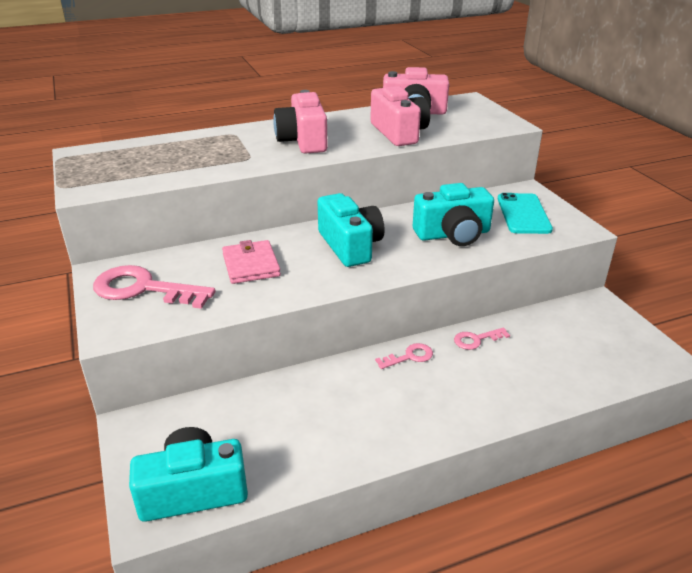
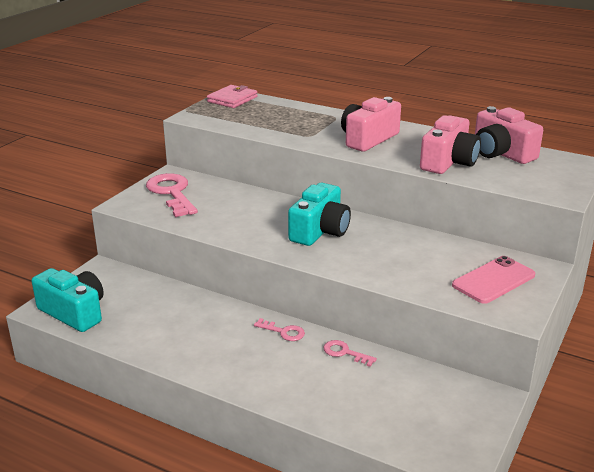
camera: 50 degrees right, 5 degrees down
(251, 265) = (243, 210): pink wallet -> pink wallet (232, 99)
(453, 234) = (403, 262): turquoise camera -> none
(523, 214) = (493, 280): turquoise phone -> pink phone

